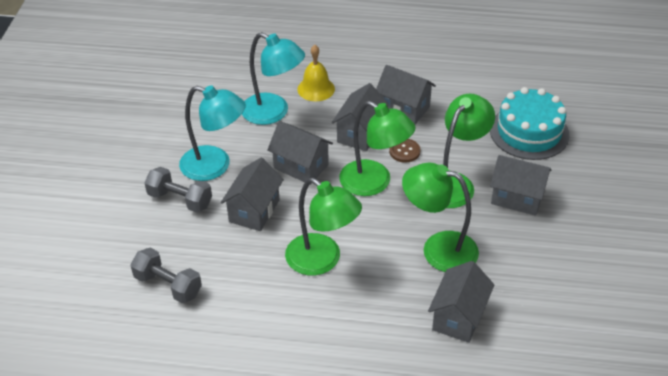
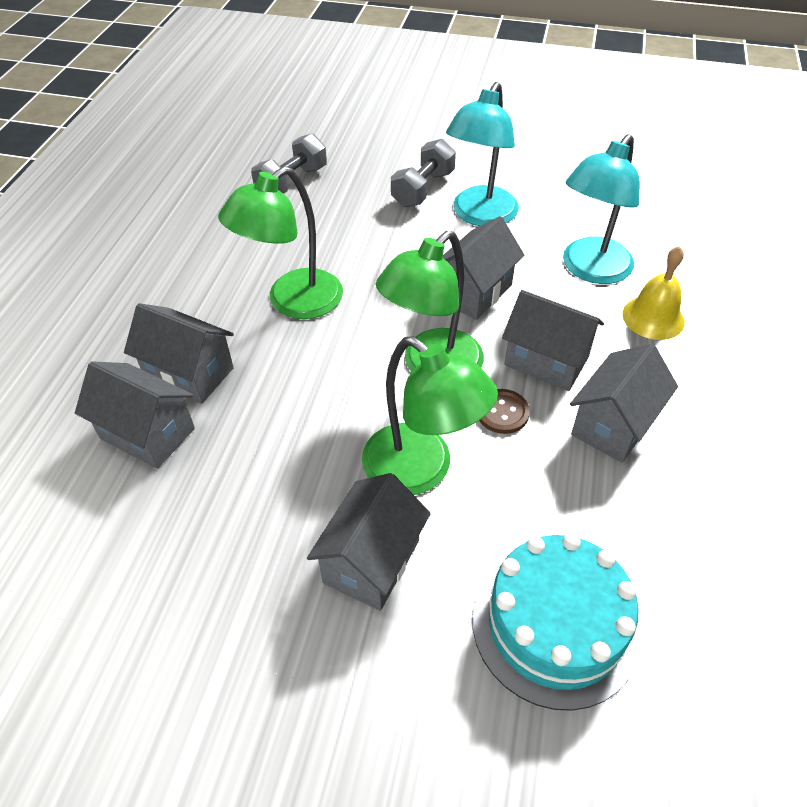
camera: 95 degrees right, 5 degrees up
(254, 211) = (394, 246): grey house -> grey house (189, 373)
(438, 249) = (281, 428): green lamp -> none

